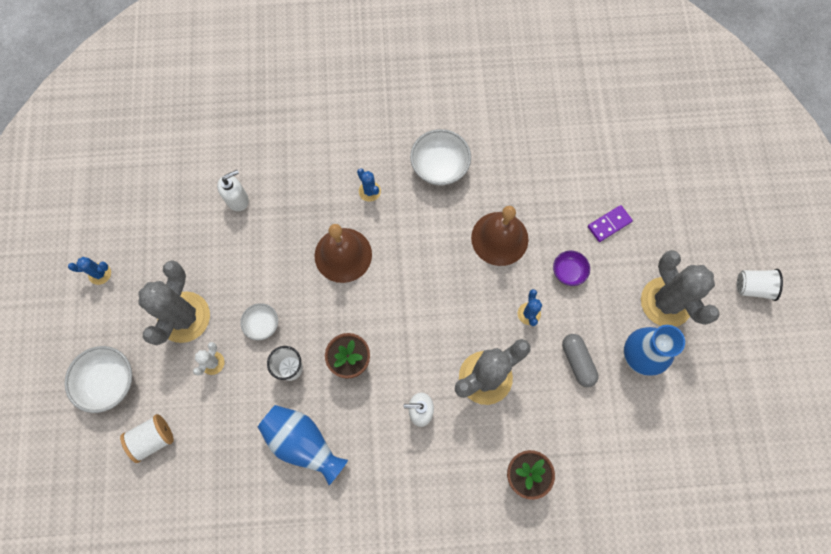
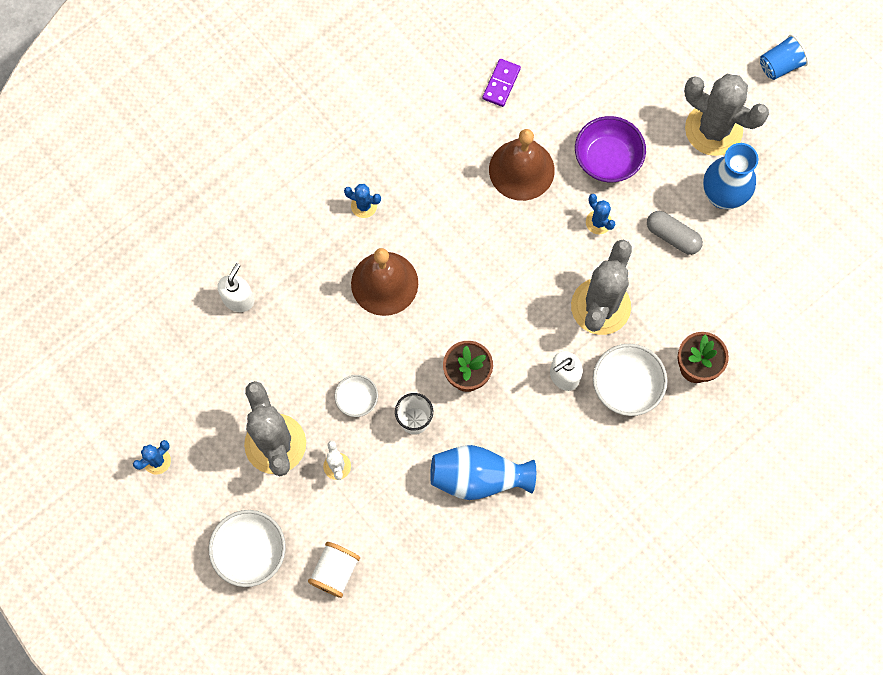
camera: 35 degrees left, 0 degrees up
(439, 166) = (414, 137): white bowl -> white bowl (626, 386)
(568, 272) = (607, 159): purple bowl -> purple bowl, size x1.70
(609, 224) = (613, 90): purple domino -> purple domino (501, 84)
(752, 287) = (780, 65): white cup -> blue cup

